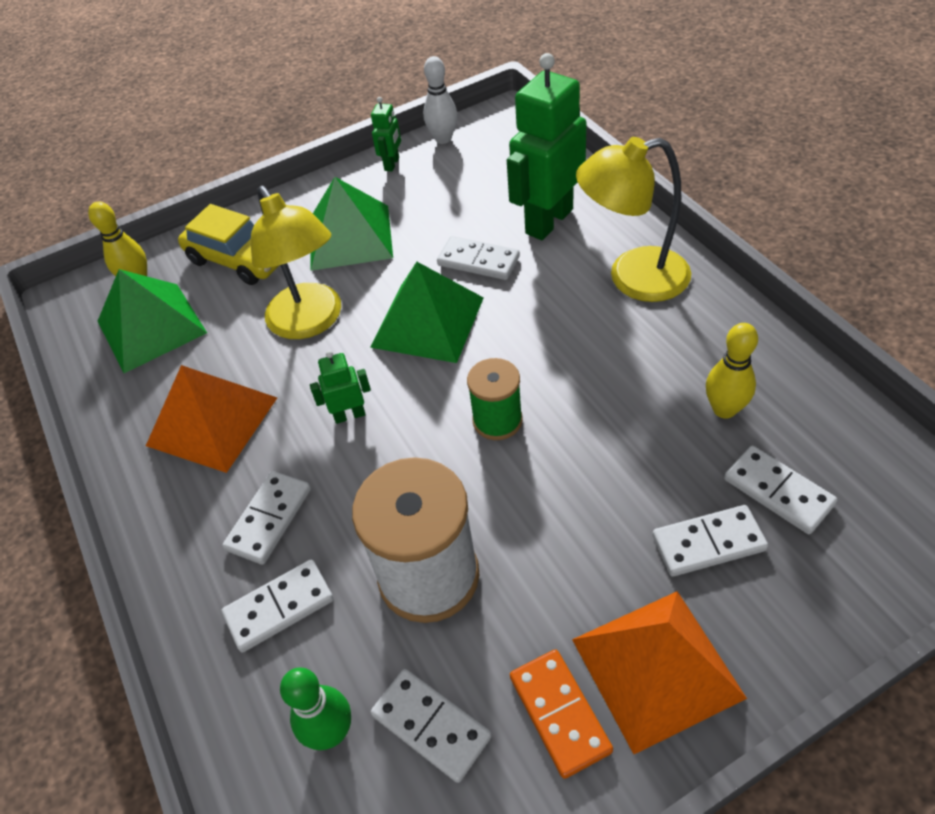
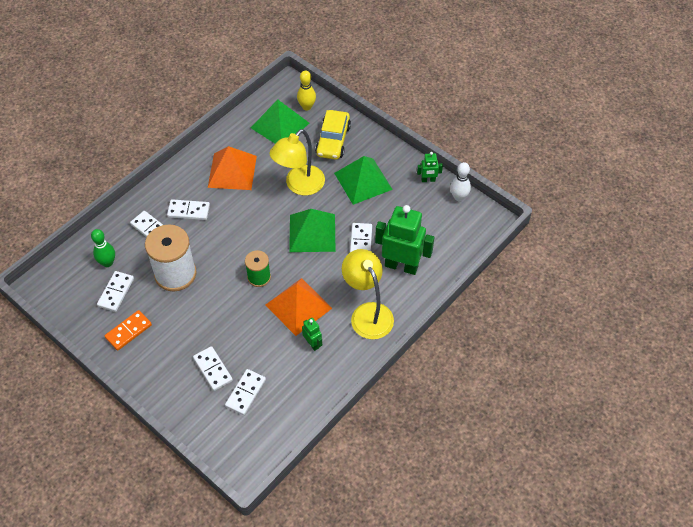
camera: 65 degrees right, 5 degrees up
(349, 415) = (248, 220): green robot -> green robot (312, 344)
(657, 668) = (153, 359): orange pyramid -> orange pyramid (298, 306)
(724, 409) = (288, 366): yellow bowling pin -> none

